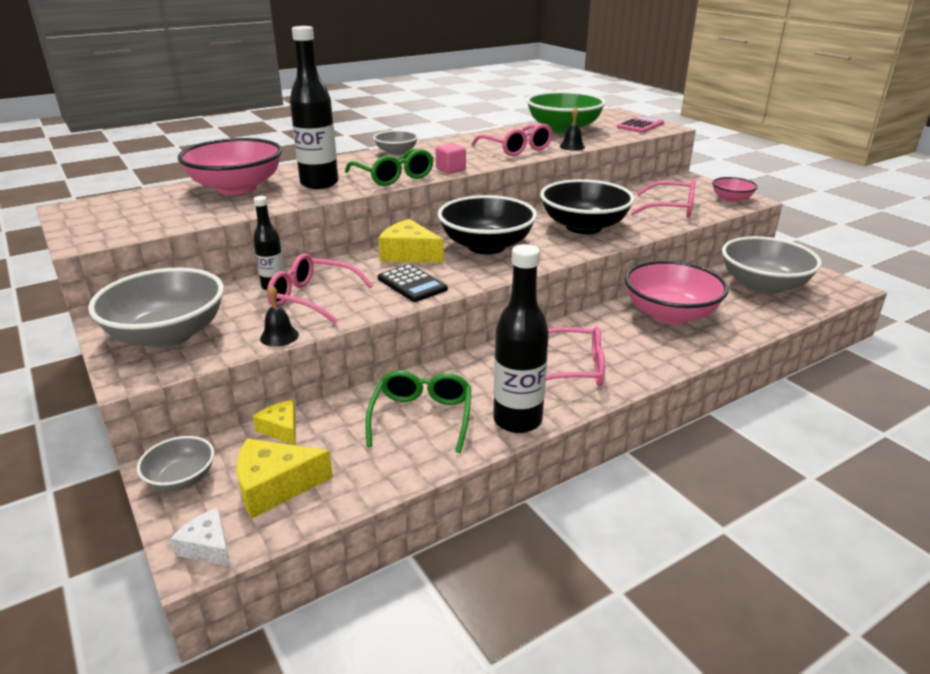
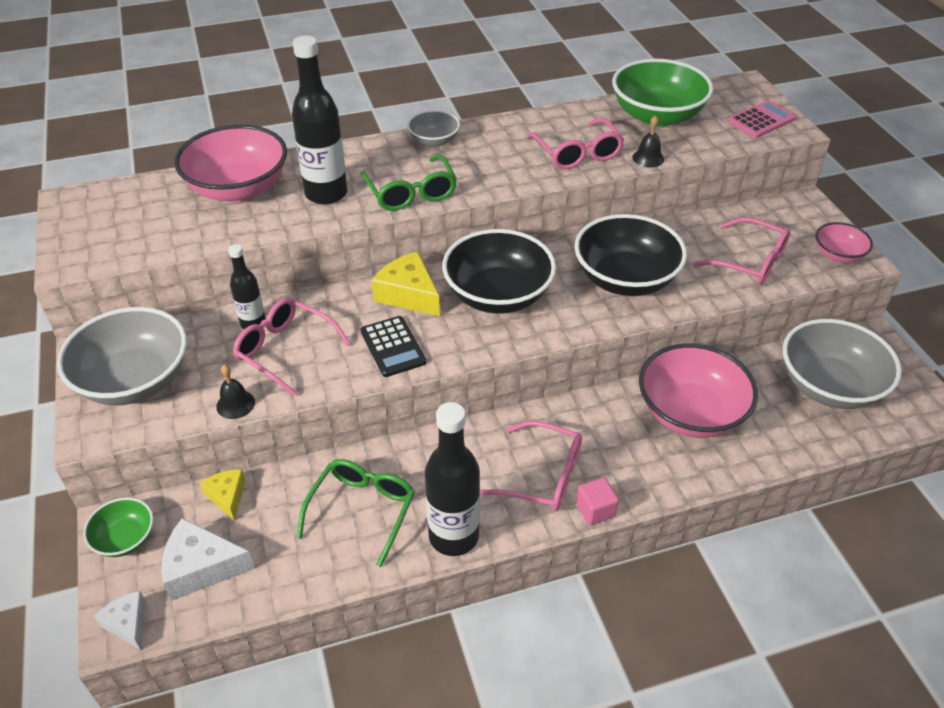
camera: 15 degrees right, 15 degrees up
(181, 479) = (125, 539): grey bowl -> green bowl
(275, 486) = (201, 567): yellow cheese -> white cheese
(450, 169) = (481, 187): pink cube -> pink cube (595, 510)

